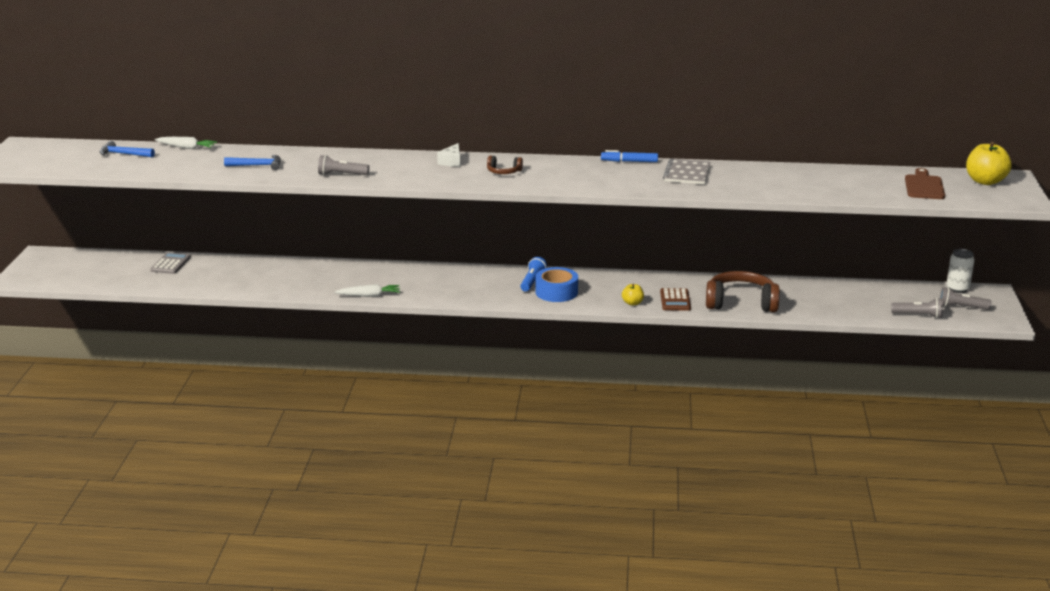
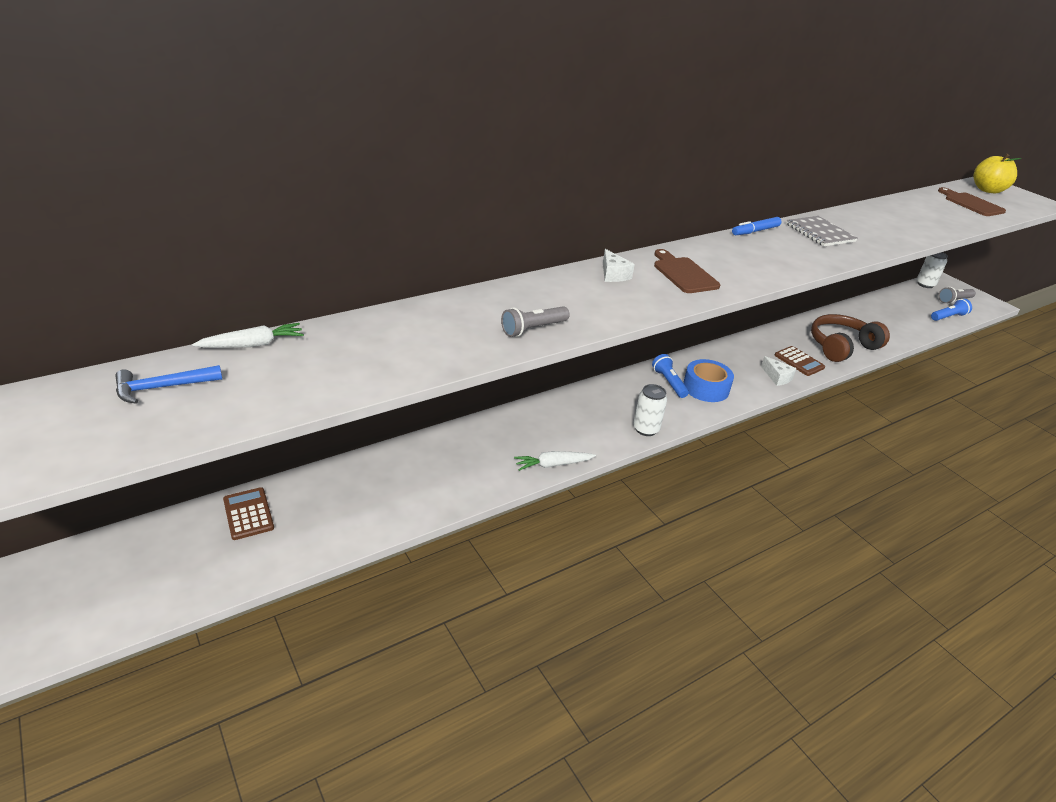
camera: 40 degrees left, 10 degrees up
(170, 264) = (248, 514): grey calculator -> brown calculator
(258, 165) = (405, 346): blue hammer -> none
(369, 295) = (553, 465): white carrot -> white carrot turned 150 degrees counterclockwise
(464, 298) = (646, 429): none -> white can
(503, 172) = (683, 274): brown headphones -> brown cutting board
(632, 303) = (777, 377): yellow apple -> white cheese
(918, 315) = (948, 317): grey flashlight -> blue flashlight

